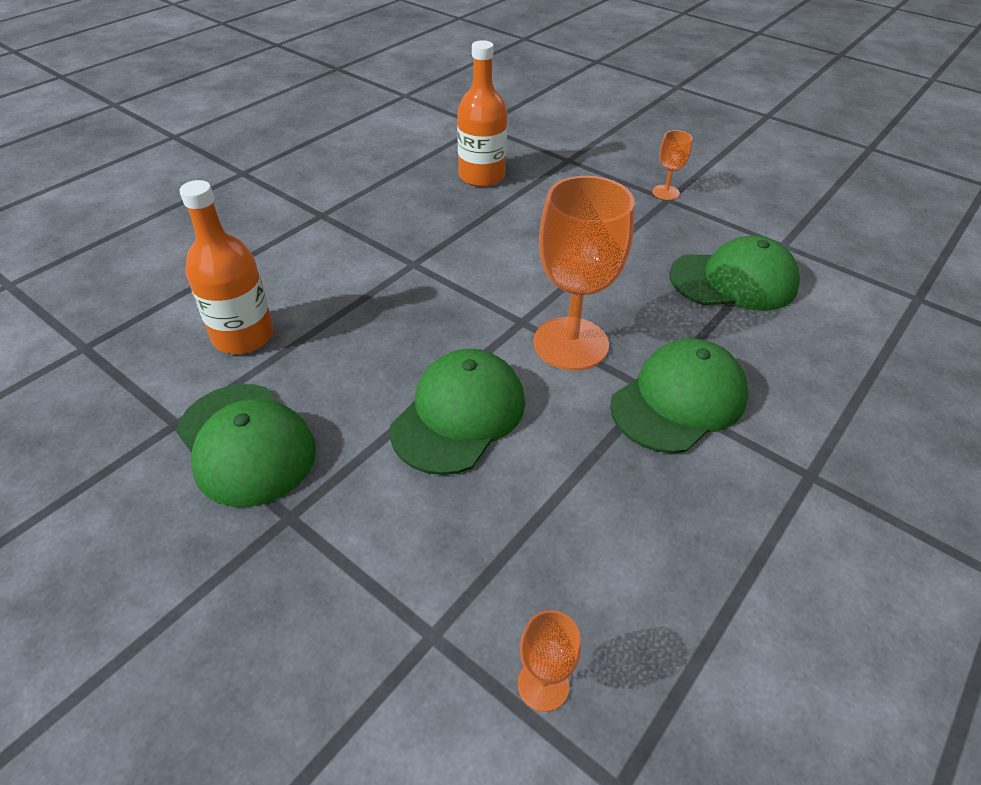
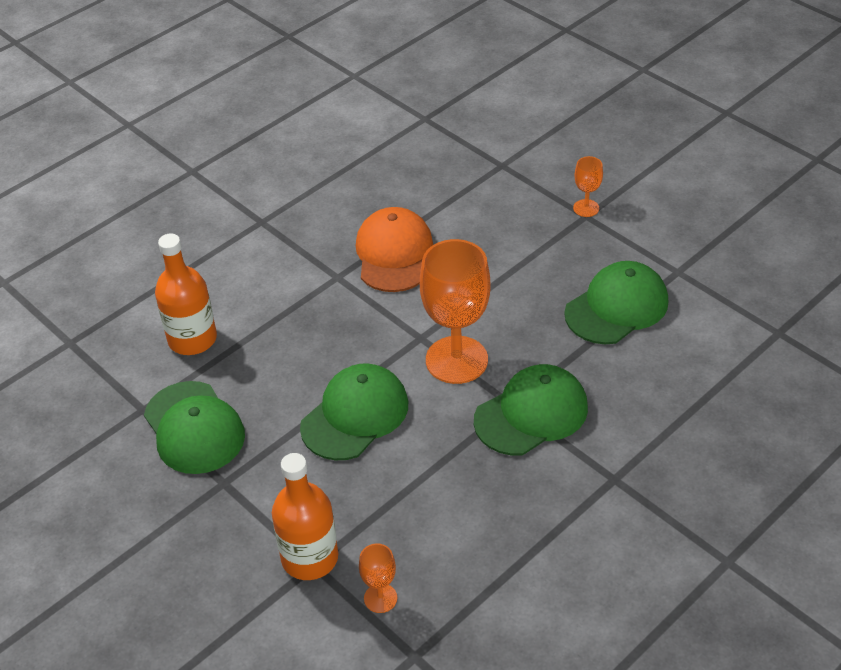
camera: 10 degrees right, 0 degrees up
(474, 239) = (394, 254): none -> orange cap
(481, 176) = (413, 183): orange bottle -> orange bottle (310, 558)
(734, 281) = (617, 307): green cap -> green cap turned 45 degrees counterclockwise

